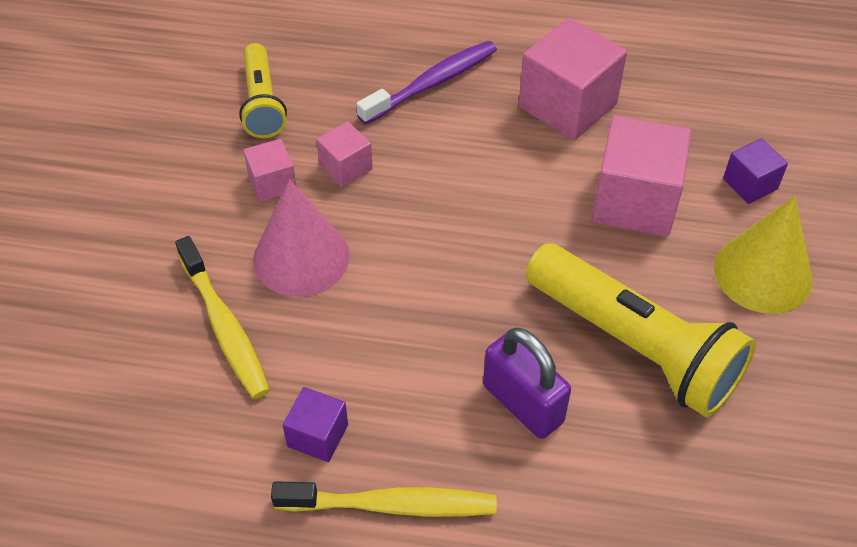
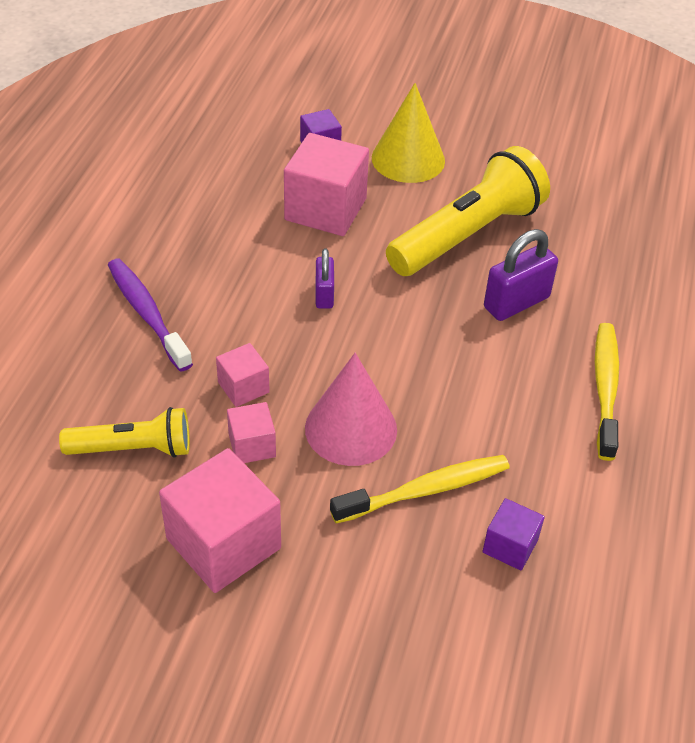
camera: 85 degrees left, 5 degrees down
(318, 435) = (543, 429): purple cube -> purple cube (510, 546)
(491, 215) = (324, 295): none -> purple padlock
(567, 105) = (205, 229): pink cube -> pink cube (223, 543)

